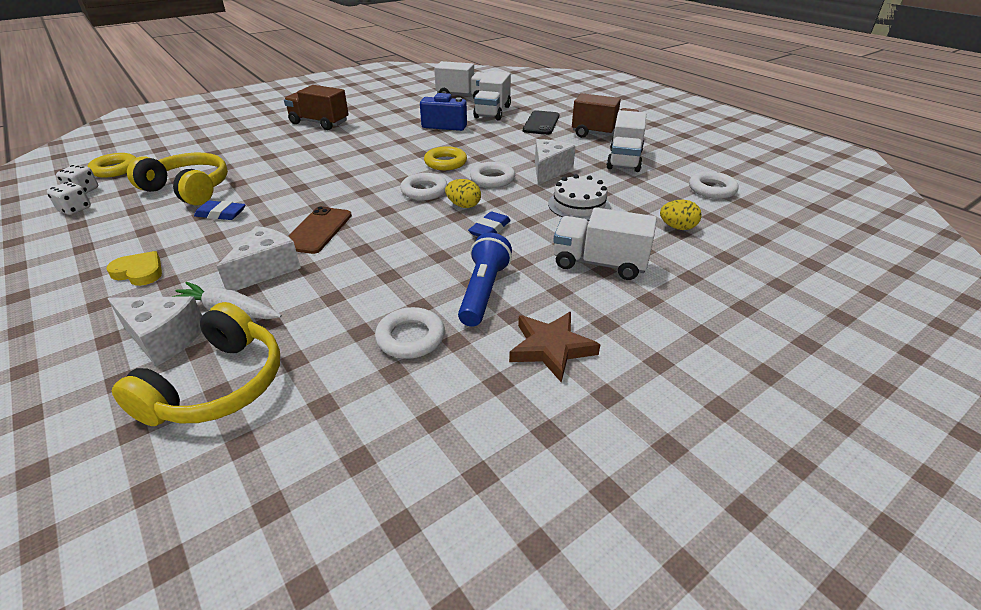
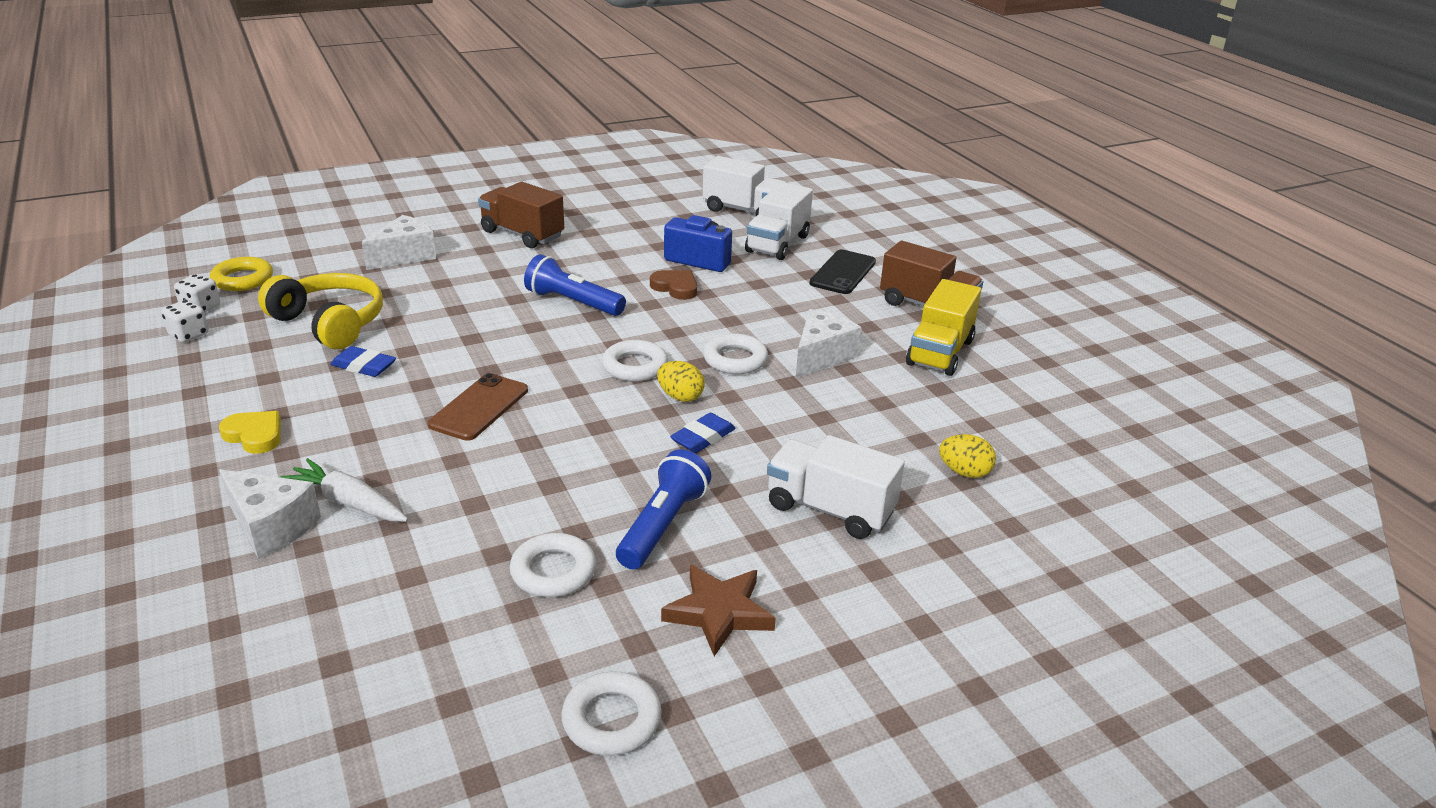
camera: 10 degrees right, 5 degrees down
(218, 385) = (321, 592): yellow headphones -> none
(266, 269) = (404, 454): white cheese -> white cheese (405, 256)
(367, 158) = (573, 302): none -> blue flashlight
(435, 142) = (675, 287): none -> brown heart
(445, 162) = (679, 324): yellow ring -> none
(579, 205) = (840, 418): white cake -> none
(624, 160) = (940, 353): white truck -> yellow truck
(712, 189) = (1047, 419): white ring -> white ring (611, 720)

